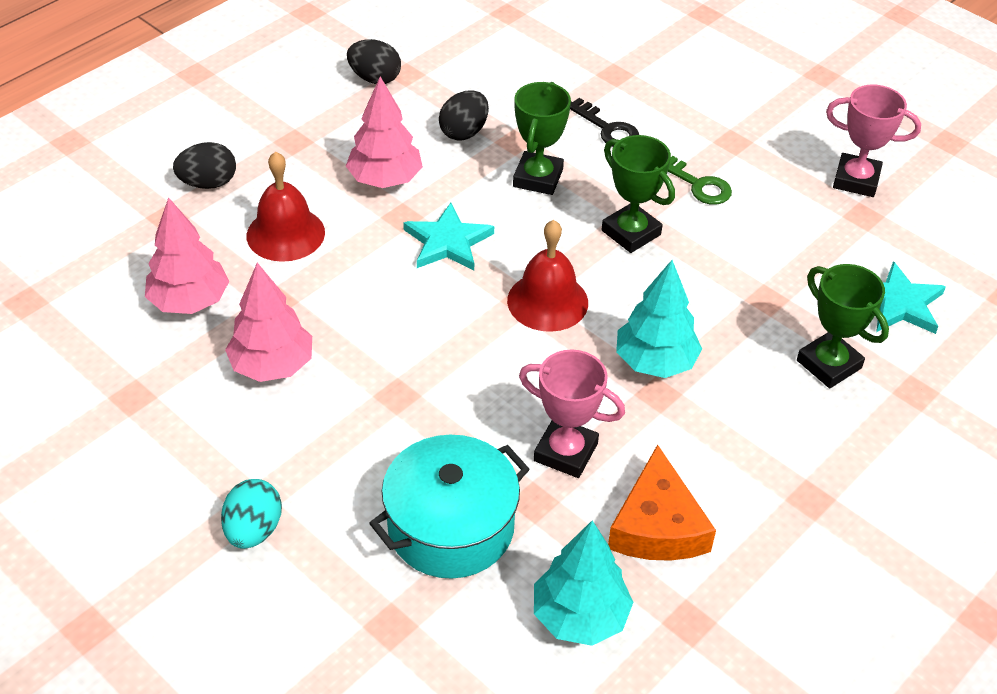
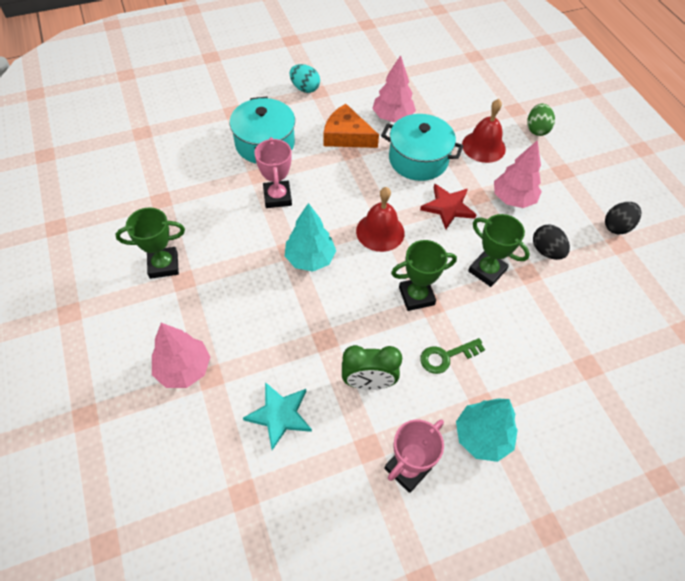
camera: 115 degrees right, 10 degrees up
(189, 301) = (449, 102): pink tree -> pink tree (184, 369)
(208, 183) = (536, 129): black egg -> green egg
(363, 302) = (418, 159): none -> turquoise pot
(448, 242) = (448, 207): turquoise star -> red star
(565, 452) = (277, 197): pink trophy -> pink trophy turned 60 degrees counterclockwise
(580, 616) = (192, 166): turquoise tree -> turquoise tree (482, 437)
(608, 129) = (524, 331): black key -> none
(657, 525) = (214, 212): orange cheese -> orange cheese (346, 135)
(789, 240) = (368, 382): none -> green clock
(829, 364) = (258, 342): green trophy -> green trophy (163, 265)

